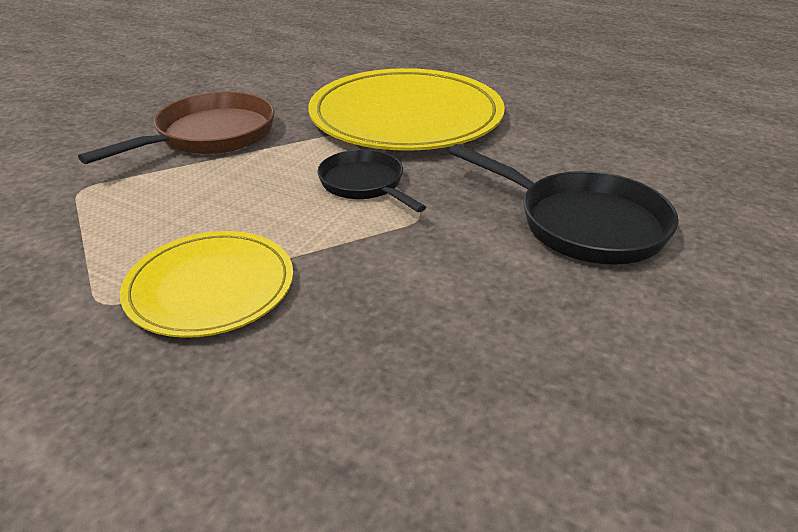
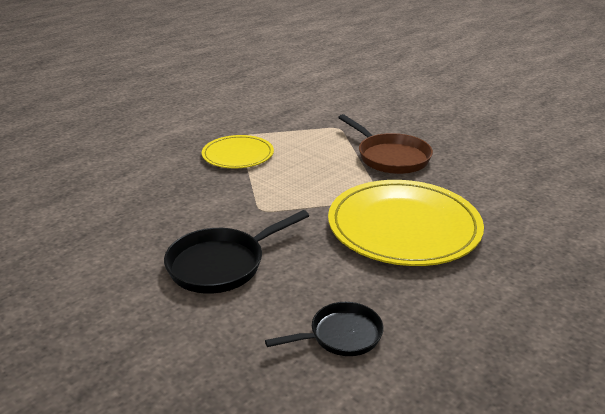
camera: 105 degrees right, 5 degrees down
(364, 184) = (308, 198): black pan -> black pan (341, 335)

